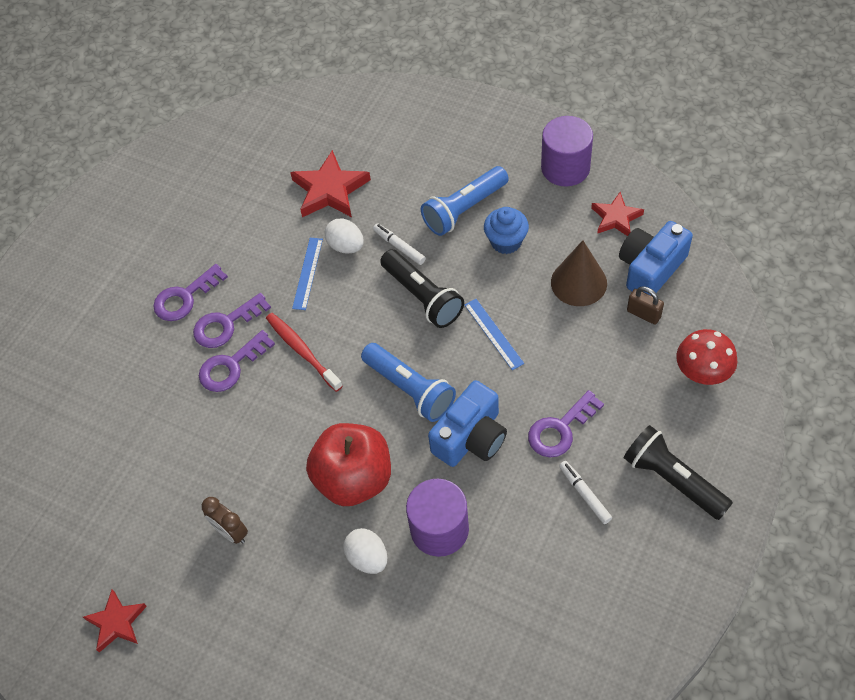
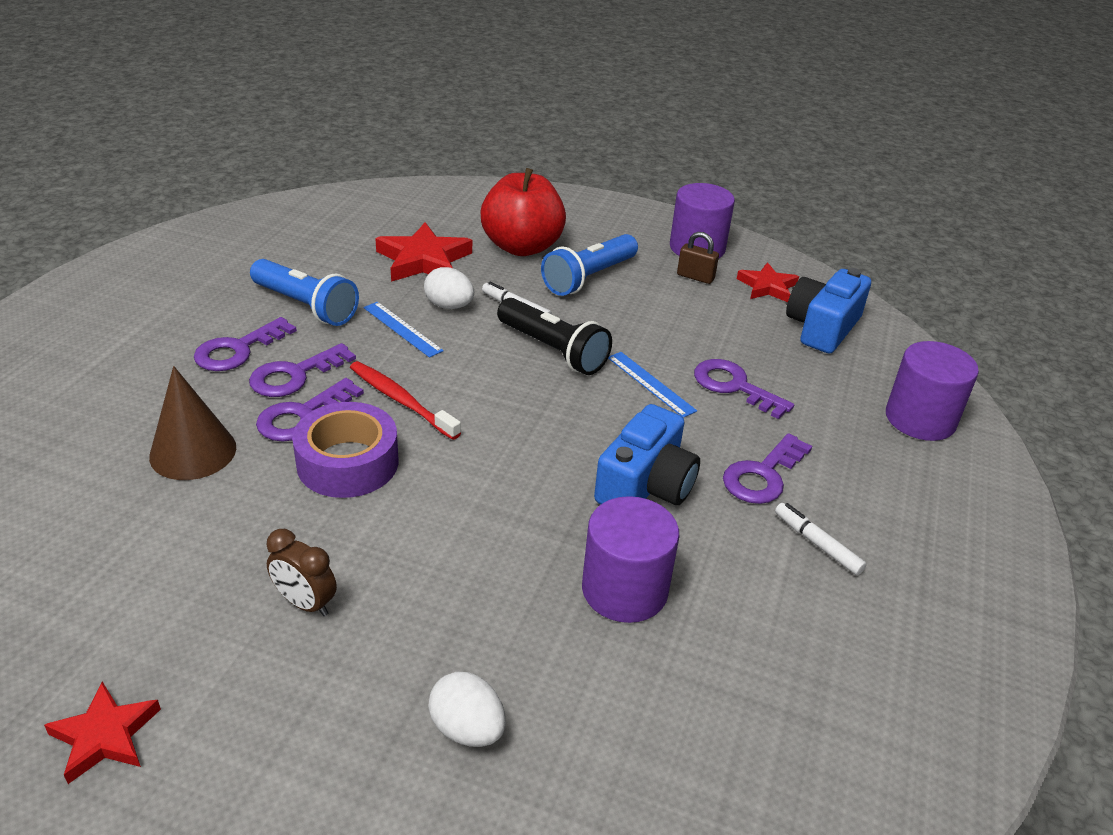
camera: 15 degrees left, 20 degrees down
(261, 412) = (348, 463): none -> purple tape
(307, 273) = (402, 329): blue ruler -> blue ruler turned 45 degrees counterclockwise
(354, 479) = (489, 534): red apple -> red apple (522, 247)
(367, 558) = (523, 629): white egg -> white egg (467, 729)
(410, 389) = (552, 437): blue flashlight -> blue flashlight (306, 306)
(506, 241) = (645, 304): blue cupcake -> none
(560, 337) = (734, 386): none -> purple key
(578, 282) = (742, 339): brown cone -> brown cone (193, 451)
(643, 314) = (828, 366): brown padlock -> brown padlock (695, 277)
(673, 480) = (928, 525): black flashlight -> none
(702, 373) = (920, 419): red mushroom -> purple cylinder

